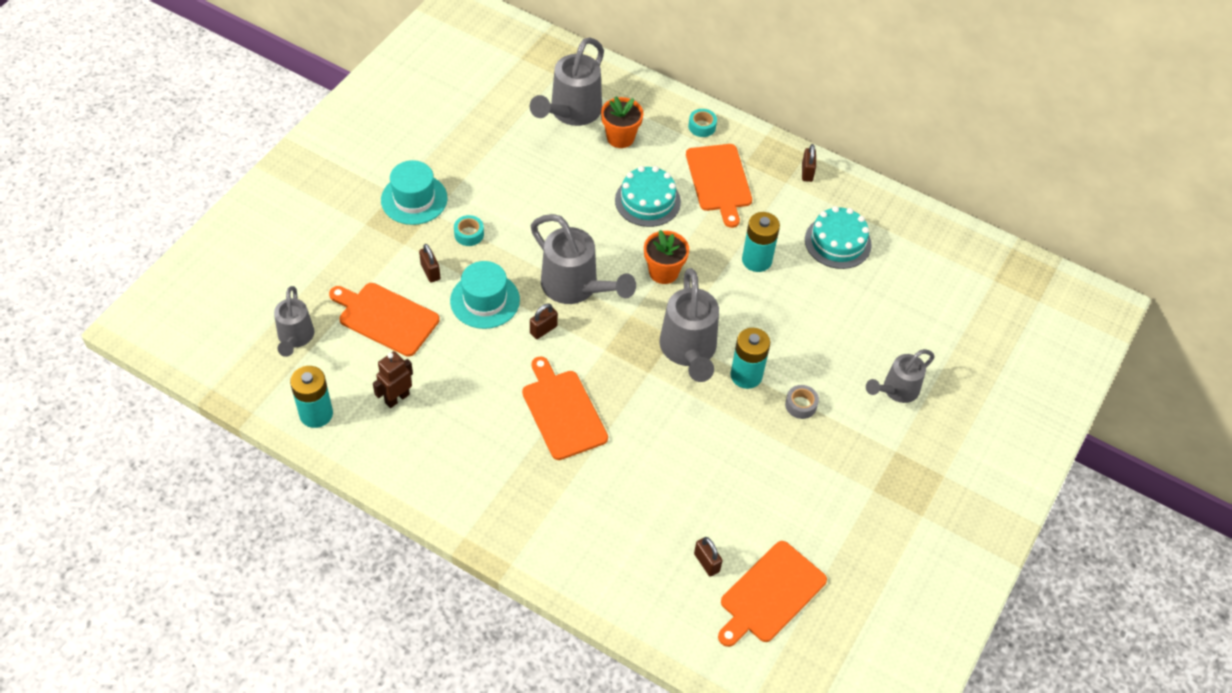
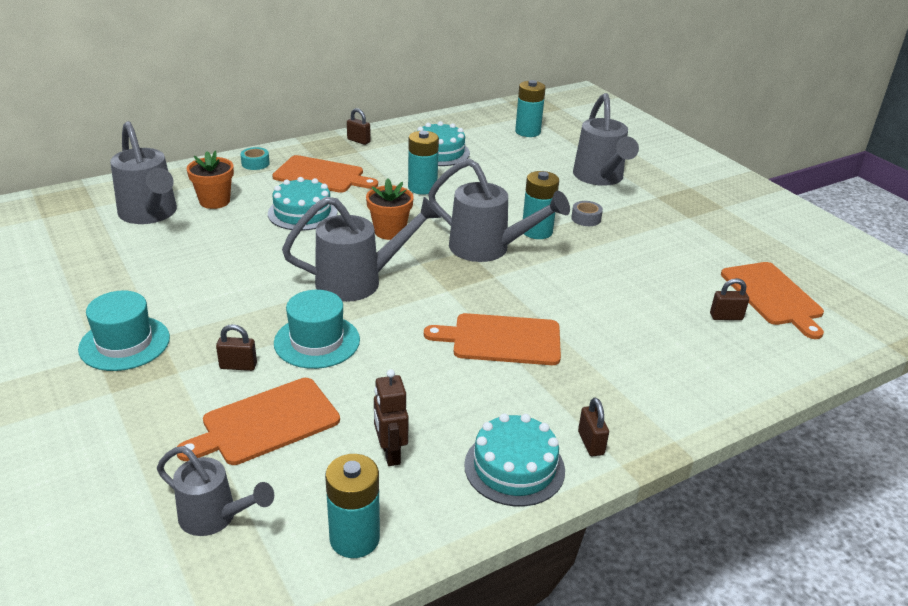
camera: 60 degrees left, 20 degrees down
(424, 473) = (514, 467): none -> turquoise cake
(469, 234) = (219, 322): turquoise tape -> none
(543, 330) = (391, 317): brown padlock -> brown padlock (590, 443)
(896, 390) = (600, 178): grey watering can -> grey watering can, size x1.60
(949, 293) = (527, 132): none -> turquoise battery

